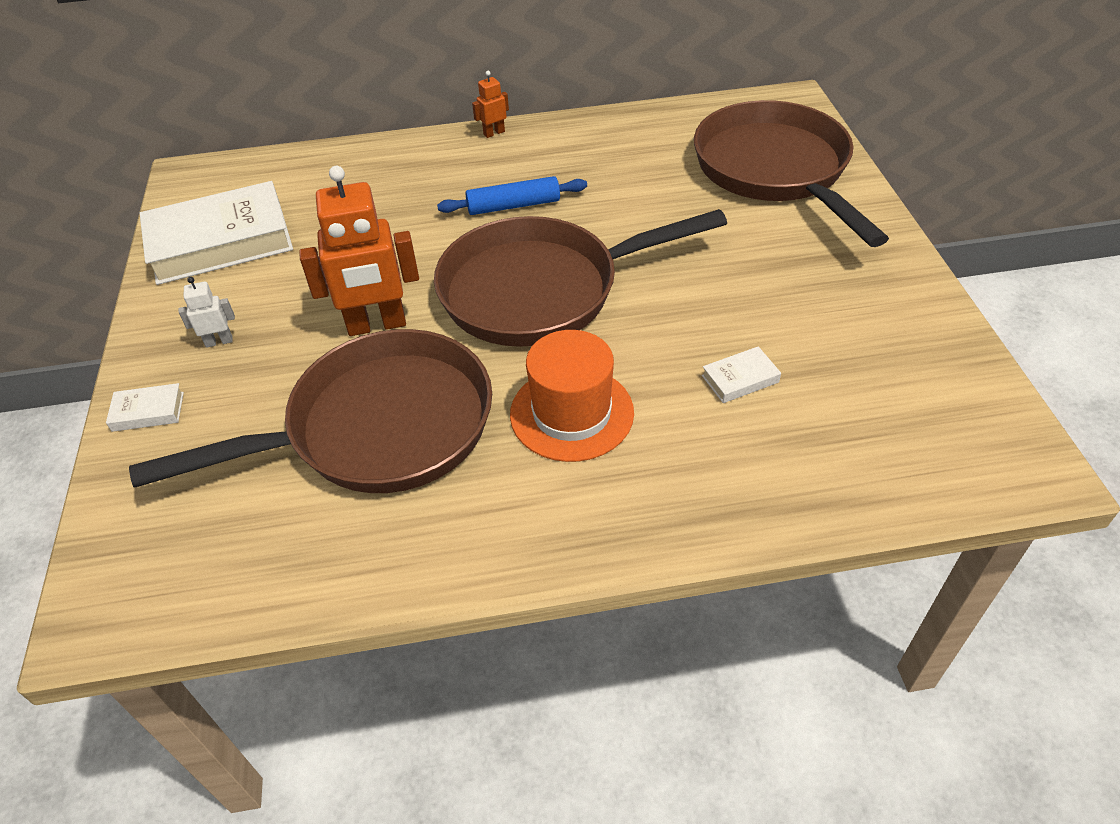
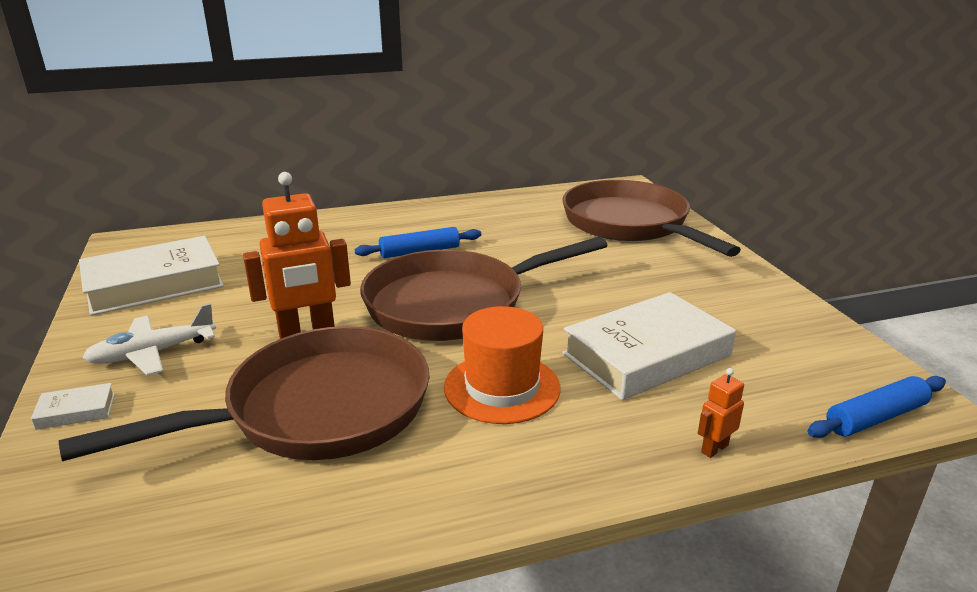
camera: 10 degrees left, 20 degrees down
(219, 341) = (152, 353): white robot -> white plane
(494, 133) = (395, 209): orange robot -> orange robot (714, 448)
(740, 379) = (646, 354): white book -> white book, size x2.45
(971, 485) = (875, 417): none -> blue rolling pin

